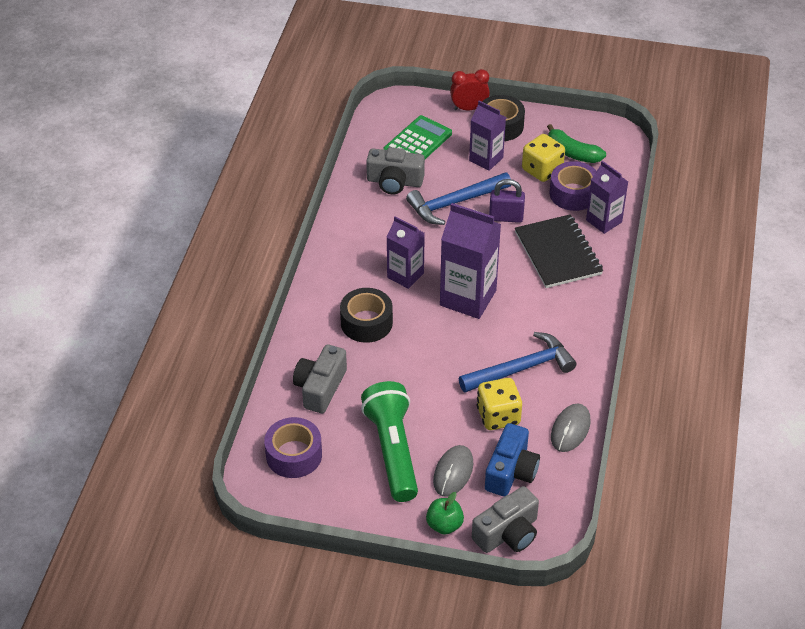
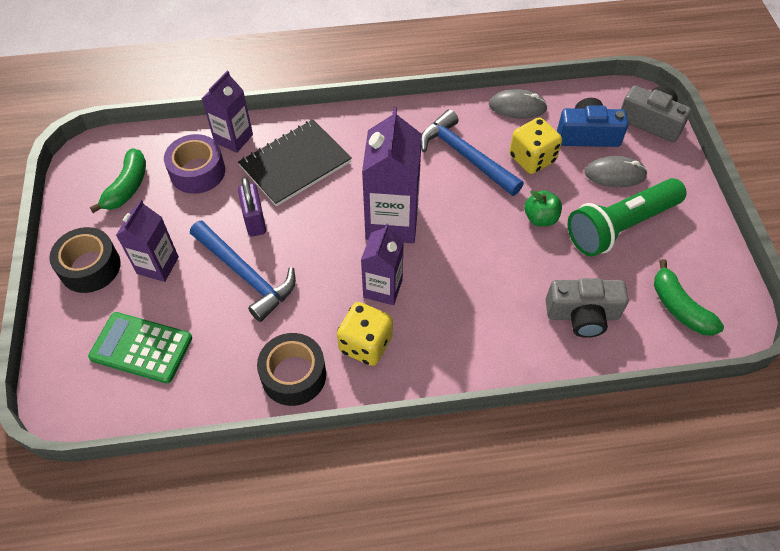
camera: 110 degrees left, 10 degrees up
(294, 455) = (679, 307): purple tape -> green banana
(366, 322) = (470, 303): black tape -> black tape (293, 375)
(394, 182) = (225, 350): grey camera -> none
(444, 525) = (673, 165): green apple -> green apple (540, 218)
(469, 108) = (59, 310): red clock -> none
(542, 170) = (165, 207): yellow dice -> yellow dice (365, 344)

